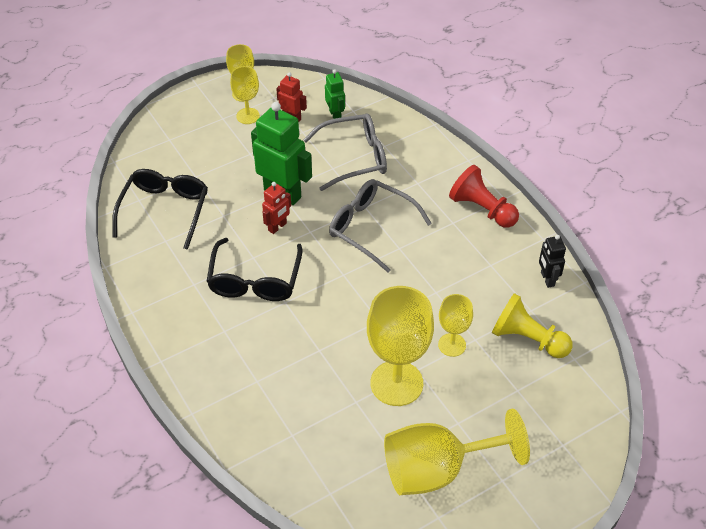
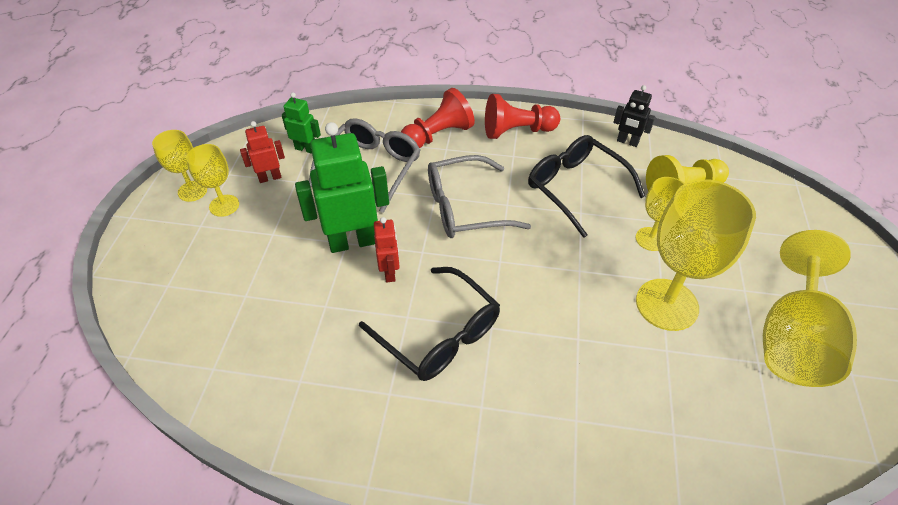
camera: 50 degrees left, 0 degrees up
(165, 210) = (257, 353): black glasses -> black glasses (575, 188)
(425, 170) = (438, 135): none -> red pawn

